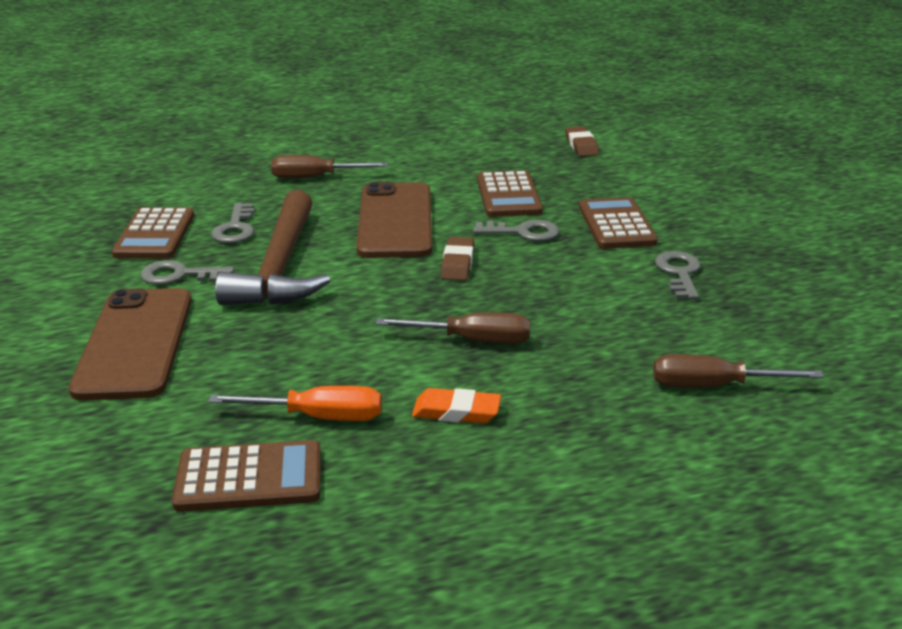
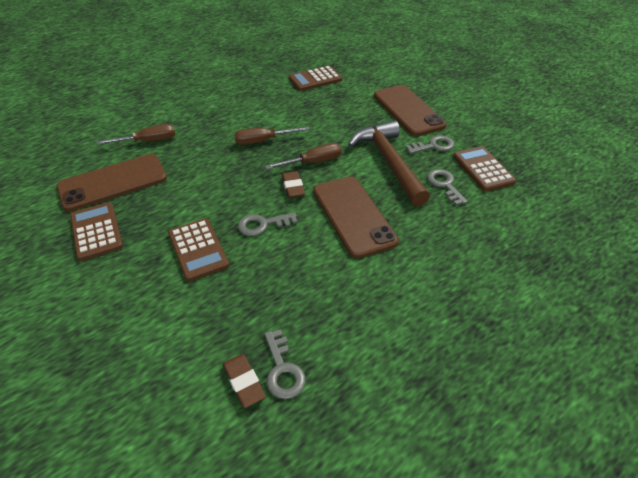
camera: 160 degrees right, 15 degrees up
(315, 178) = (448, 251): brown screwdriver -> brown screwdriver (313, 162)
(319, 417) = (307, 99): orange screwdriver -> none
(456, 412) = (256, 110): orange eraser -> none
(508, 195) = (288, 266): brown calculator -> brown calculator (96, 231)
(679, 273) = (156, 209): grey key -> grey key (283, 370)
(763, 322) = (113, 183): none -> brown phone

